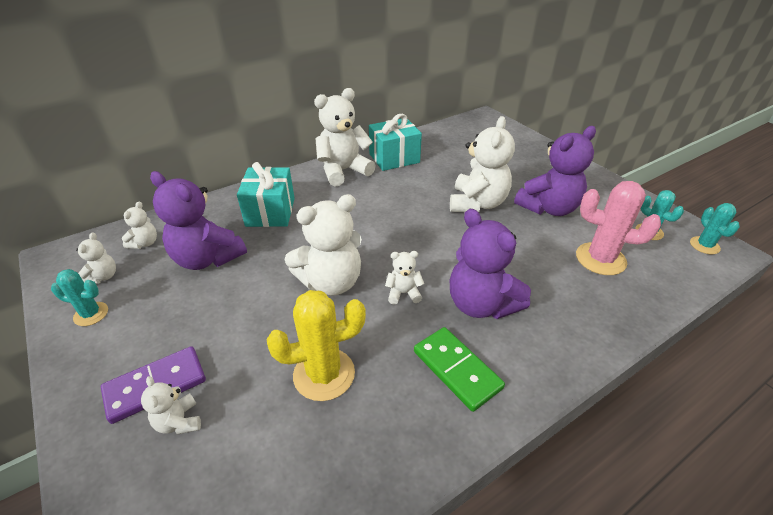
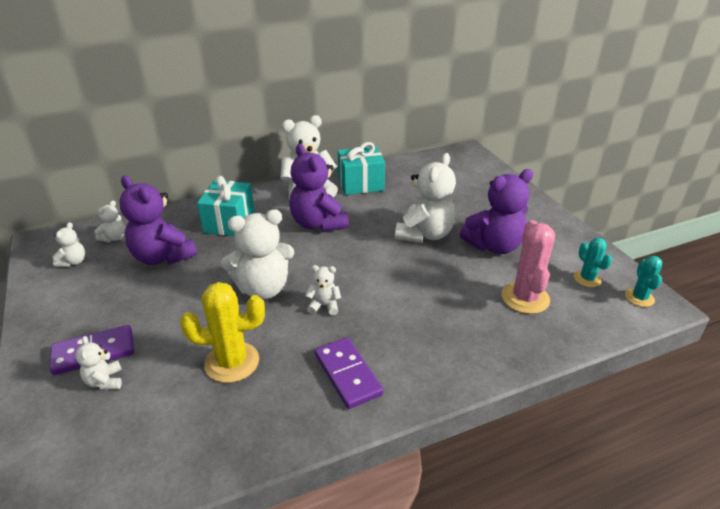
camera: 10 degrees right, 5 degrees down
(91, 314) = (57, 290): turquoise cactus -> none
(456, 370) = (347, 374): green domino -> purple domino
(481, 304) = (391, 324): purple teddy bear -> purple teddy bear (318, 223)
(600, 259) = (525, 298): pink cactus -> pink cactus turned 60 degrees clockwise

